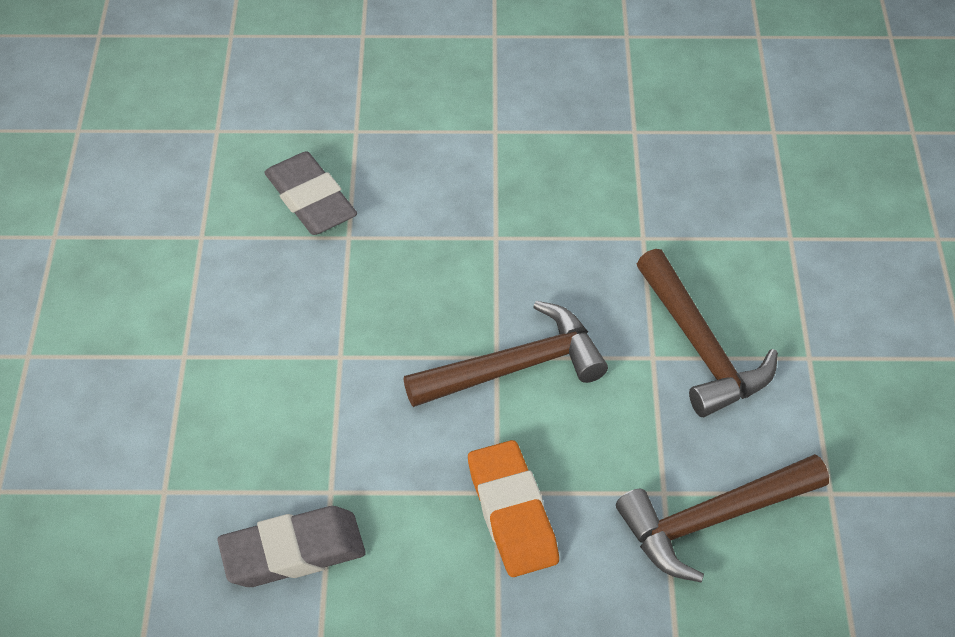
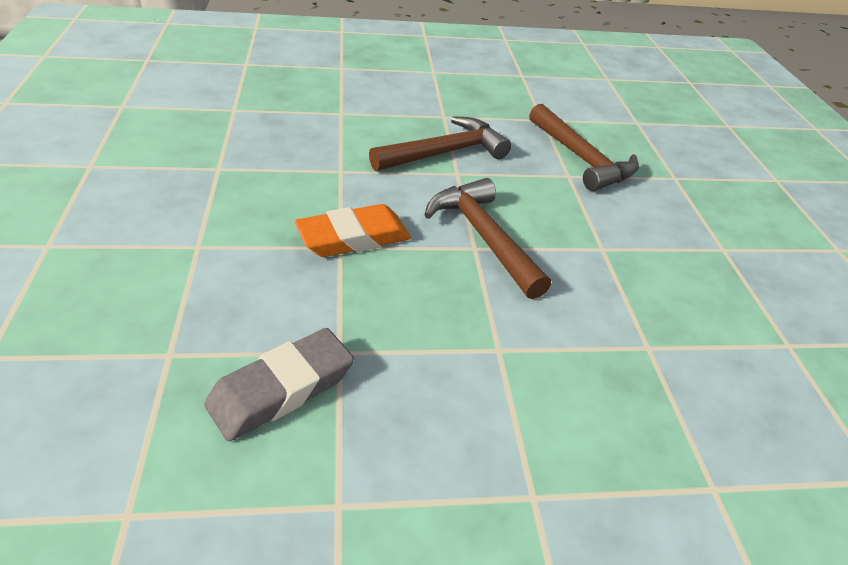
camera: 100 degrees left, 10 degrees down
(293, 552) = (721, 369): grey eraser -> none
(512, 514) = (618, 240): orange eraser -> orange eraser (353, 238)

